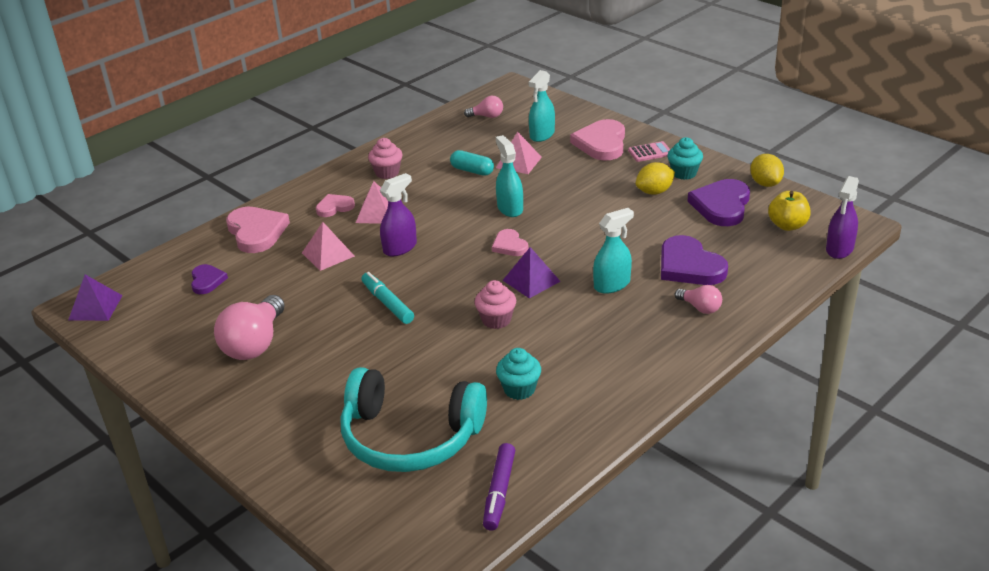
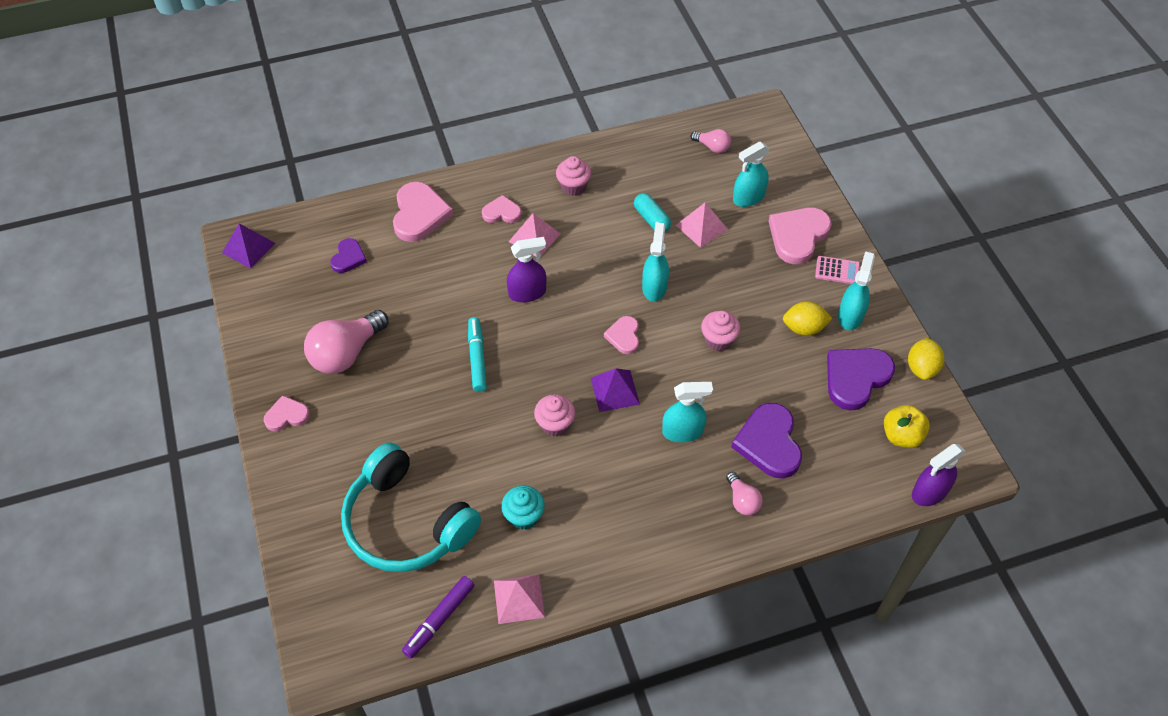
camera: 25 degrees right, 20 degrees up
(225, 408) = (287, 415): none -> pink heart
(328, 254) = (462, 272): pink pyramid -> pink pyramid (519, 598)
(592, 221) = (718, 340): none -> pink cupcake
(684, 173) = (850, 316): turquoise cupcake -> turquoise spray bottle

